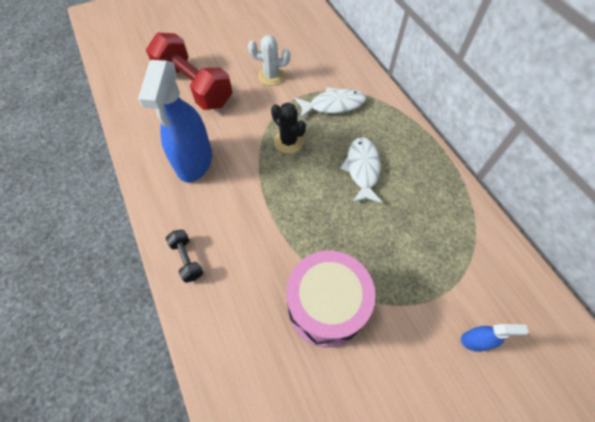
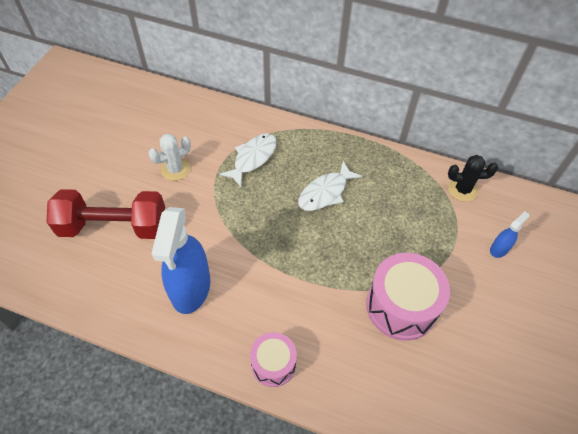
camera: 45 degrees left, 5 degrees down
(187, 259) = (273, 364): black dumbbell -> pink drum
(194, 161) = (191, 288): blue spray bottle -> blue spray bottle turned 45 degrees clockwise
(288, 141) = (250, 212): black cactus -> black cactus (462, 190)
(362, 169) = (325, 192): white fish -> white fish turned 90 degrees counterclockwise

